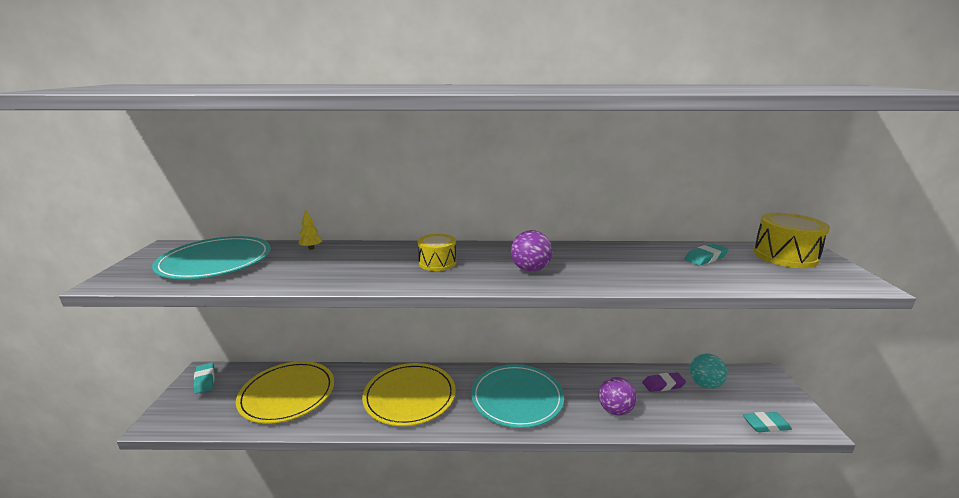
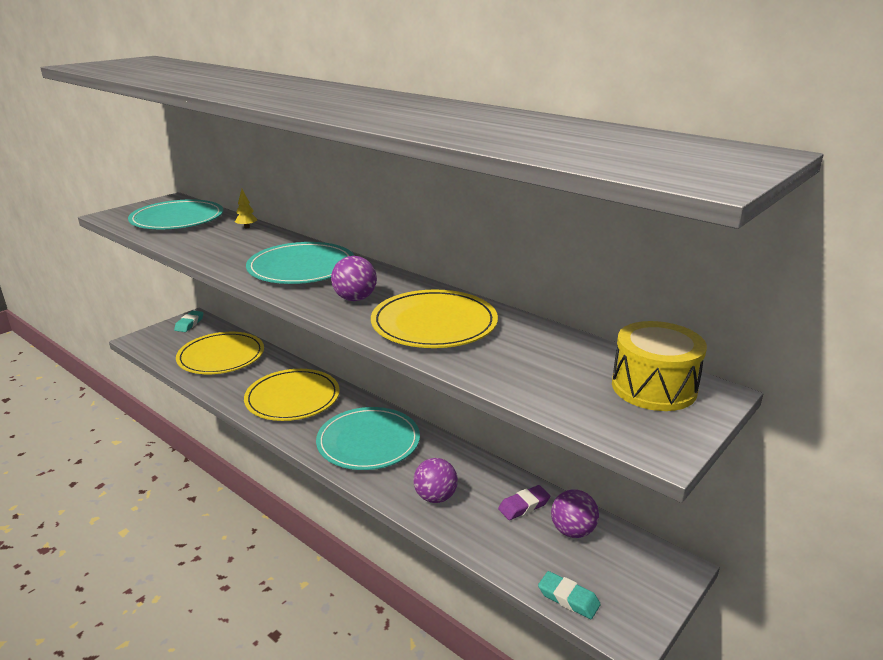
camera: 40 degrees right, 5 degrees up
(437, 263) = (301, 268): yellow drum -> turquoise plate
(616, 266) = (434, 324): none -> yellow plate
(663, 385) = (524, 506): purple eraser -> purple eraser turned 60 degrees counterclockwise
(705, 258) = (547, 352): turquoise eraser -> none
(705, 384) = (572, 531): turquoise ball -> purple ball

